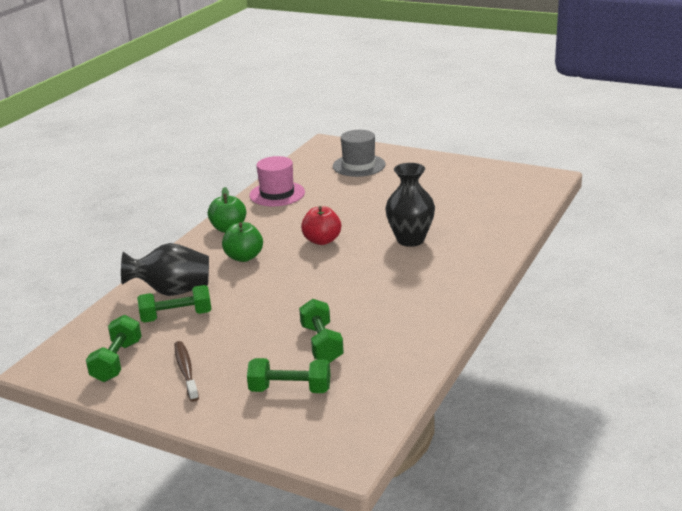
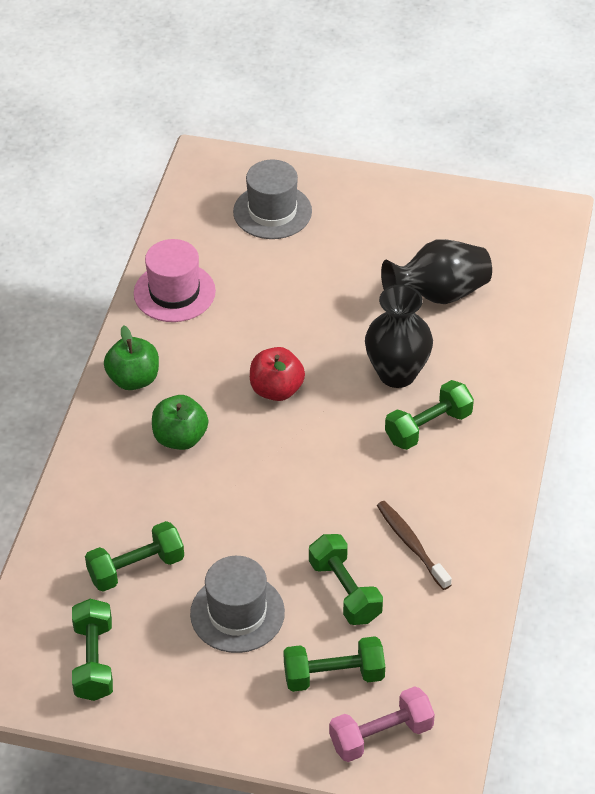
camera: 15 degrees left, 20 degrees up
(172, 291) = (109, 520): black vase -> black vase (439, 294)
(186, 371) = (191, 664): brown toothbrush -> brown toothbrush (411, 544)
(235, 347) = (237, 613): none -> grey hat
(311, 429) = (381, 735): none -> pink dumbbell
(422, 266) = (428, 427): none -> green dumbbell

